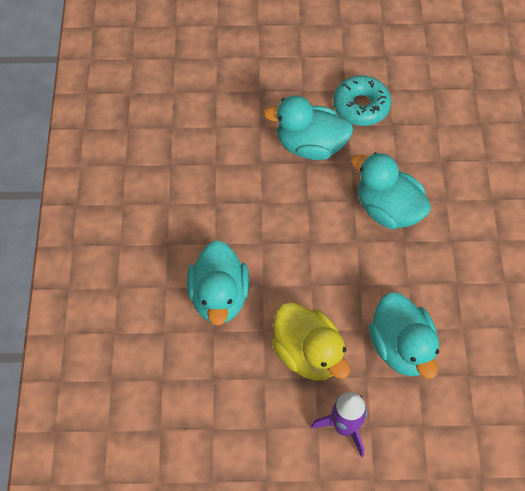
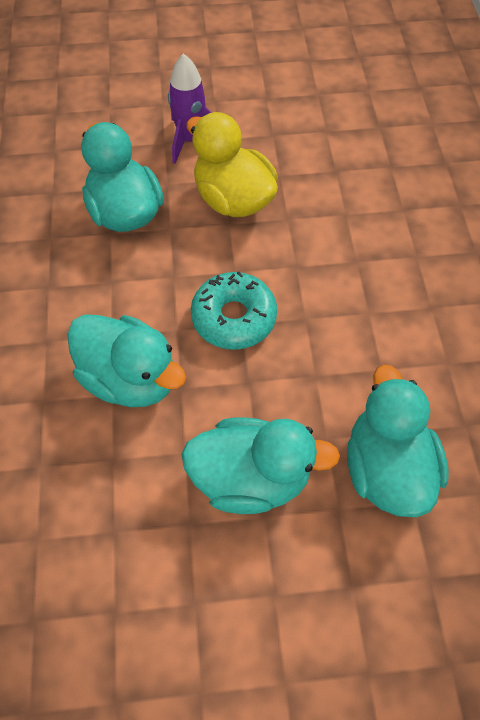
camera: 175 degrees right, 0 degrees up
(219, 297) = (347, 249): turquoise duck -> turquoise duck (386, 467)
(361, 106) = (166, 566): turquoise donut -> turquoise donut (234, 317)

